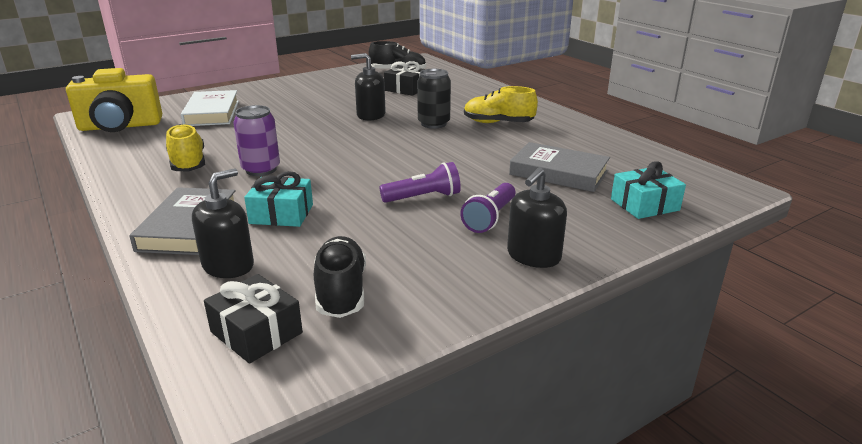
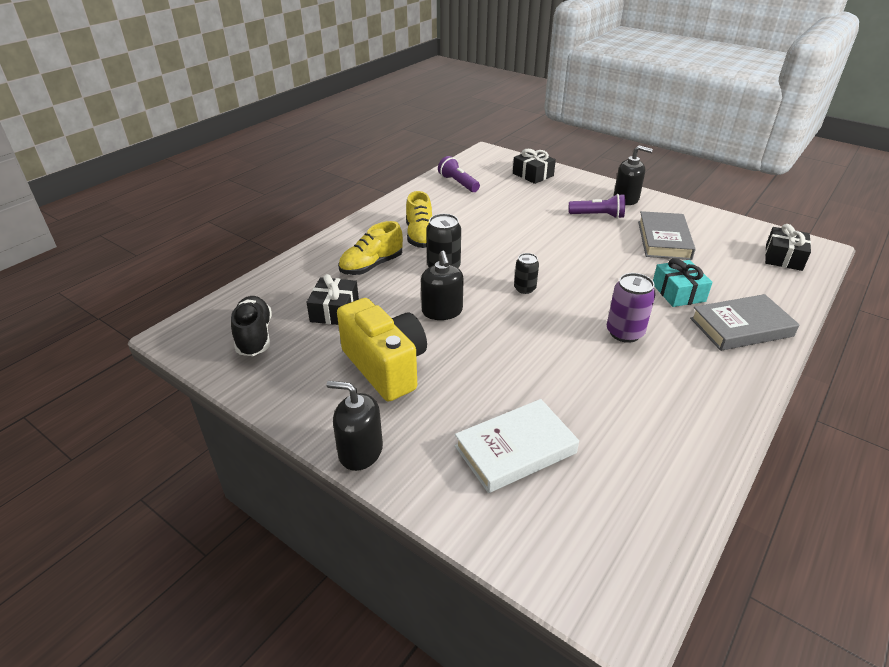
camera: 110 degrees left, 10 degrees up
(120, 126) = (627, 526): yellow camera -> yellow camera (385, 366)
(188, 164) = (658, 386): yellow shoe -> yellow shoe (371, 266)
(228, 265) = (753, 289): black soap dispenser -> black soap dispenser (360, 451)
(341, 292) = (724, 244): black shoe -> none
(370, 146) = (524, 288): none -> black can
(423, 197) = (594, 242): purple flashlight -> purple flashlight (458, 183)
(558, 173) = (508, 202): grey book -> grey book (663, 240)
(644, 205) = (533, 174): turquoise gift -> black gift

